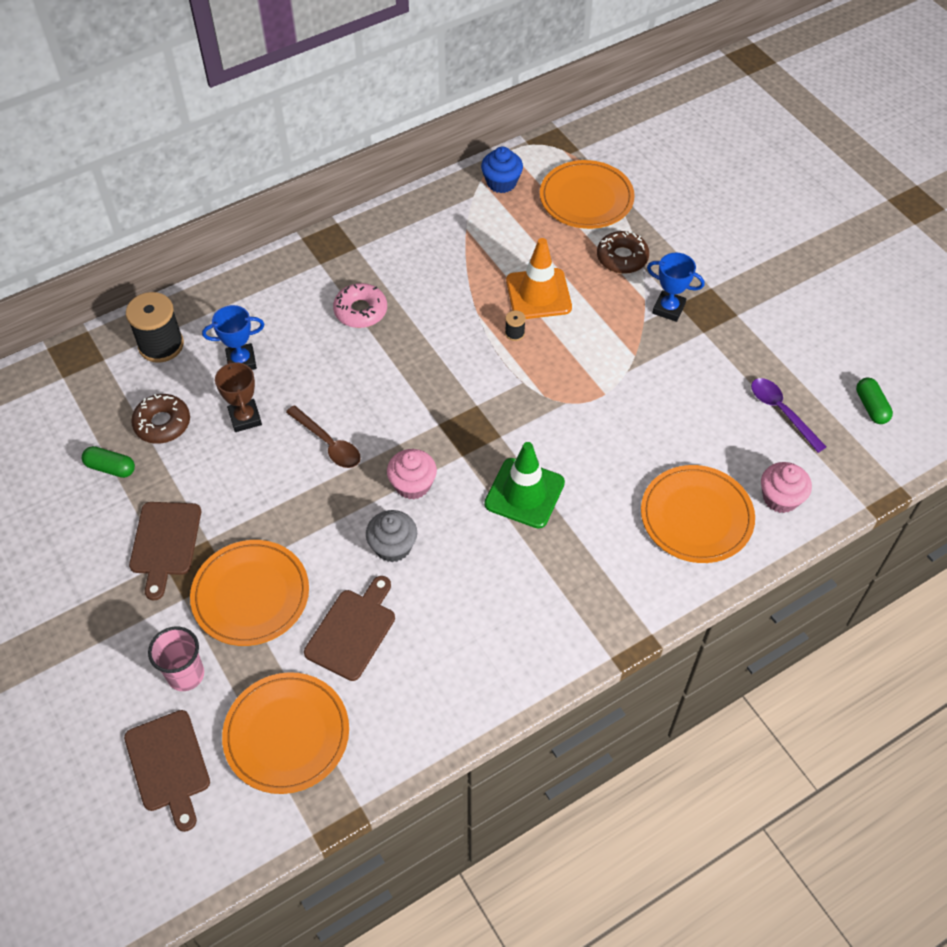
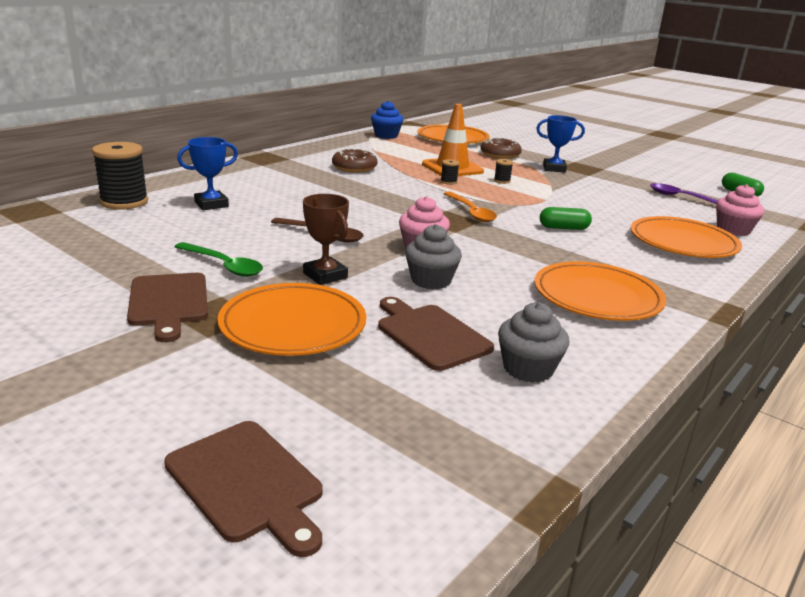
camera: 20 degrees left, 30 degrees down
(111, 468) = (85, 264): green capsule -> green capsule (563, 228)
(162, 423) = (139, 237): brown donut -> brown donut (354, 167)
(186, 675) = (237, 394): pink cup -> none
(222, 489) = (223, 265): none -> green spoon
(245, 418) = (229, 229): brown trophy -> brown trophy (325, 275)
(287, 734) = (407, 424): orange plate -> orange plate (597, 297)
(353, 631) = (430, 334): brown cutting board -> brown cutting board turned 45 degrees counterclockwise
(360, 311) = (311, 180): pink donut -> none
(406, 692) = (528, 369): none -> grey cupcake
(501, 414) = (471, 212): none -> orange spoon
(524, 493) = (529, 244): green traffic cone -> none
(580, 338) = (502, 181): none -> black spool

